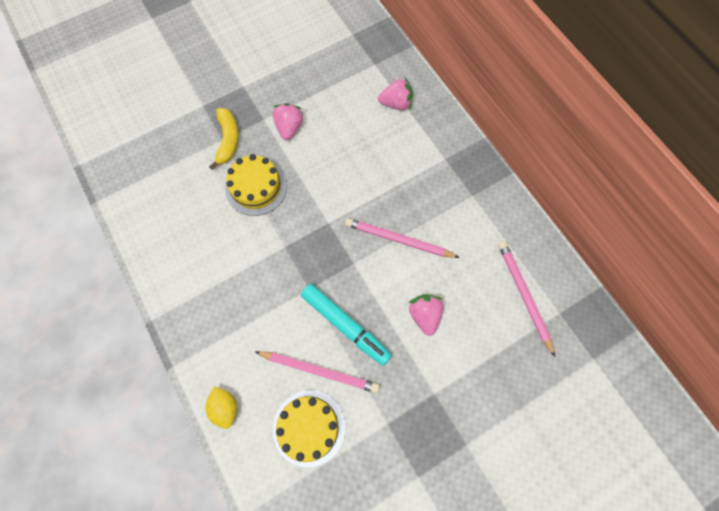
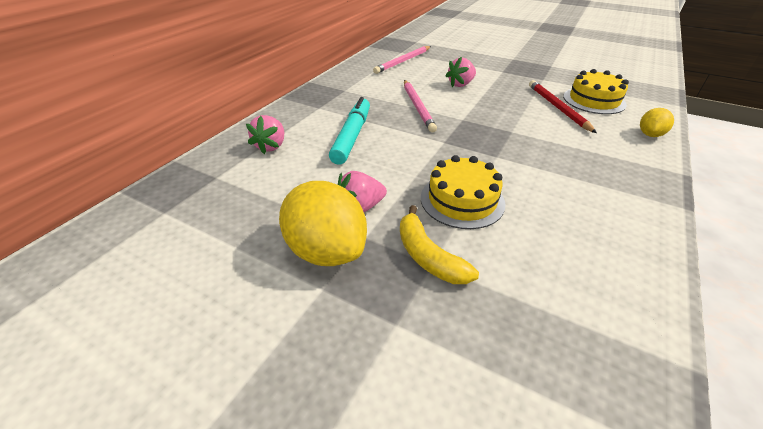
camera: 120 degrees left, 30 degrees down
(228, 140) = (428, 256): yellow banana -> yellow banana turned 90 degrees counterclockwise
(266, 97) = (326, 250): none -> yellow lemon
(319, 371) = (558, 108): pink pencil -> red pencil
(345, 325) = (512, 108): turquoise marker -> turquoise marker (352, 136)
(396, 104) = (271, 146): pink strawberry -> pink strawberry turned 135 degrees counterclockwise

